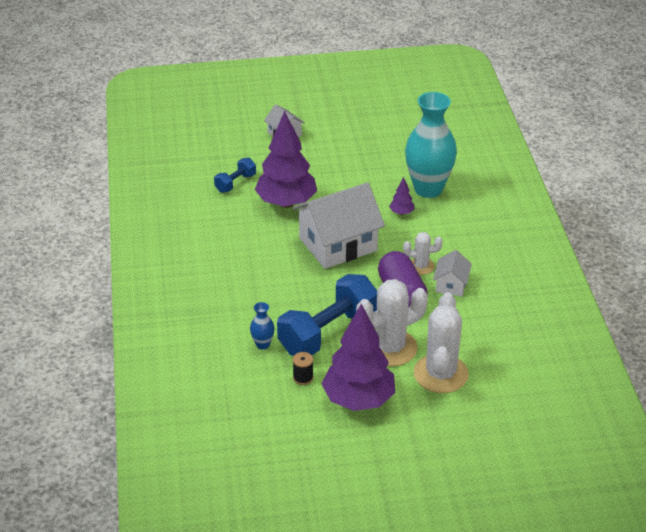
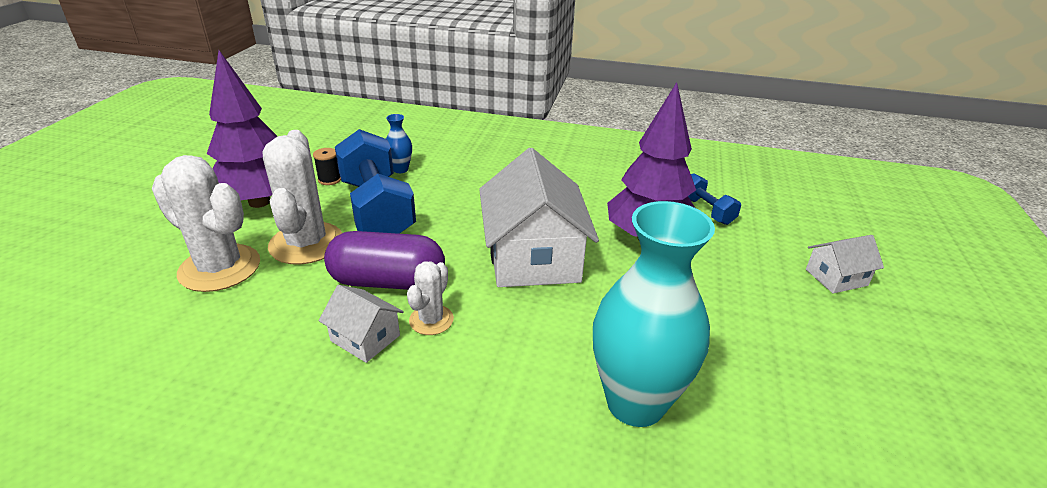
camera: 110 degrees right, 5 degrees down
(401, 213) = (577, 342): purple tree -> none

